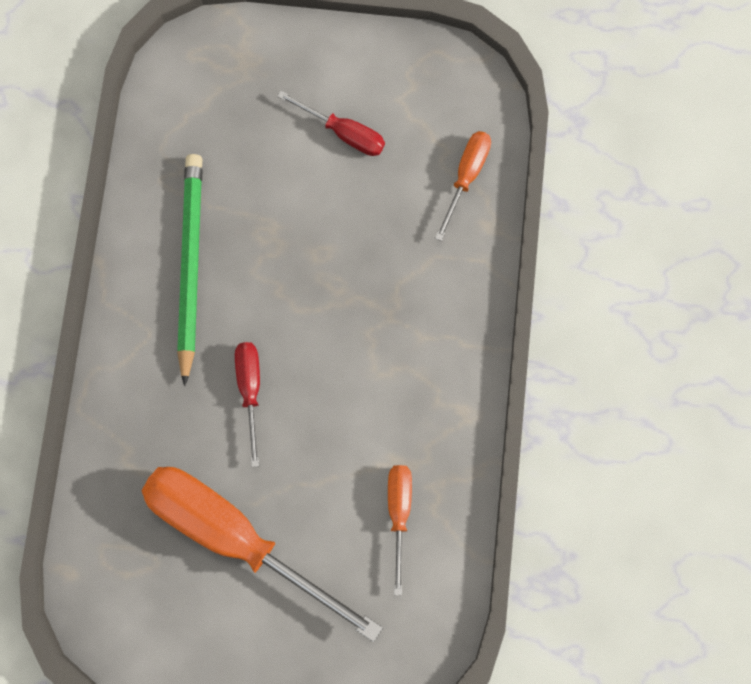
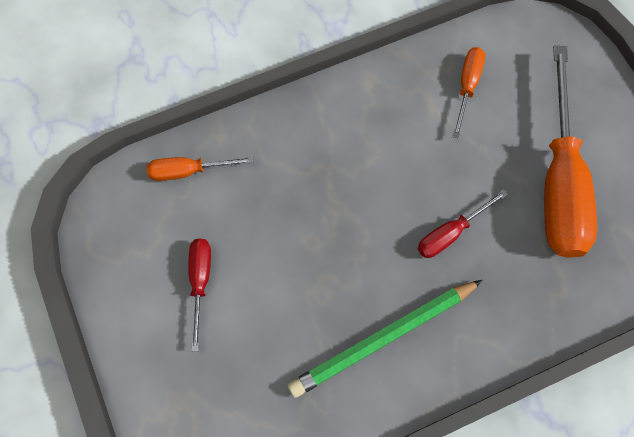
camera: 120 degrees left, 5 degrees down
(399, 514) = (467, 86): orange screwdriver -> orange screwdriver turned 135 degrees clockwise

